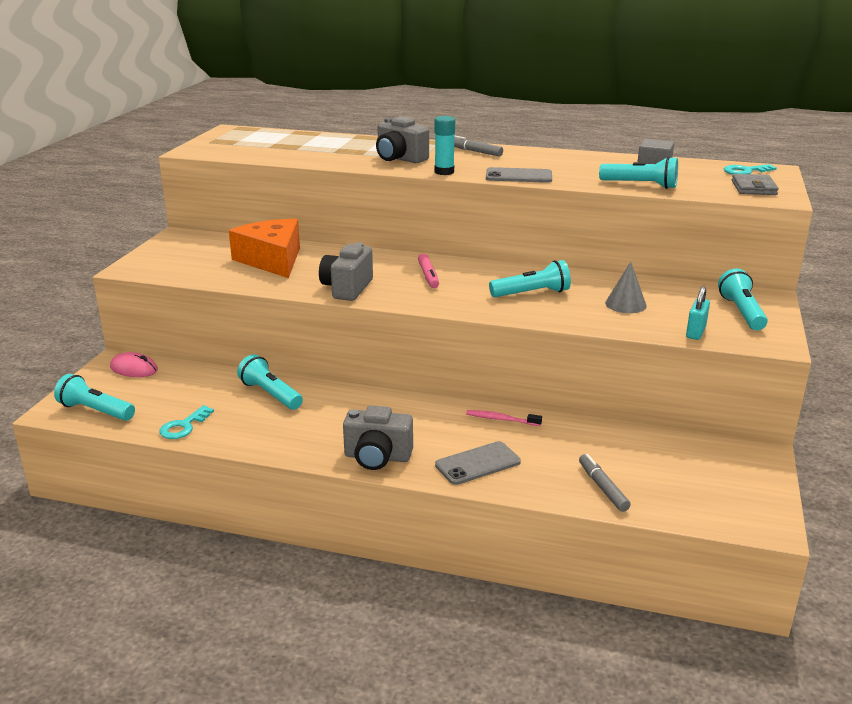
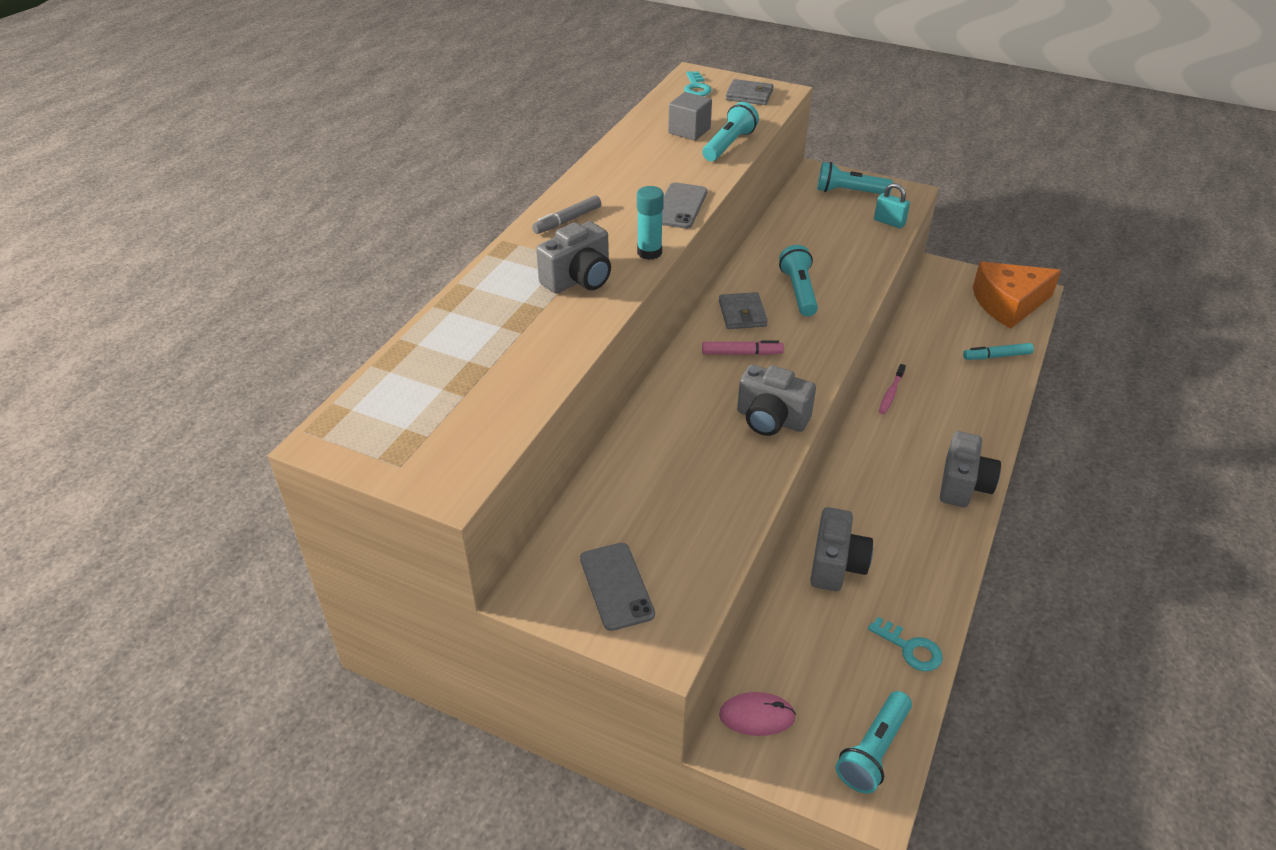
camera: 80 degrees left, 15 degrees up
(134, 369) = (757, 716): pink mouse -> pink mouse turned 60 degrees clockwise
(270, 394) = (836, 565): turquoise flashlight -> grey camera
(272, 260) = (664, 483): orange cheese -> orange cheese (1008, 304)
(478, 463) = (968, 420): grey phone -> grey phone (616, 586)
(484, 274) = (742, 314): none -> grey wallet
(602, 487) = (997, 356): grey marker -> turquoise marker
(625, 304) = (829, 244): grey cone -> none

